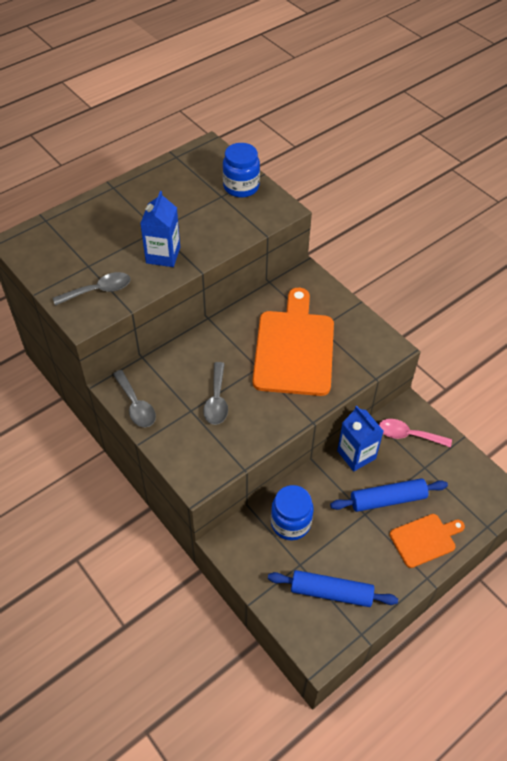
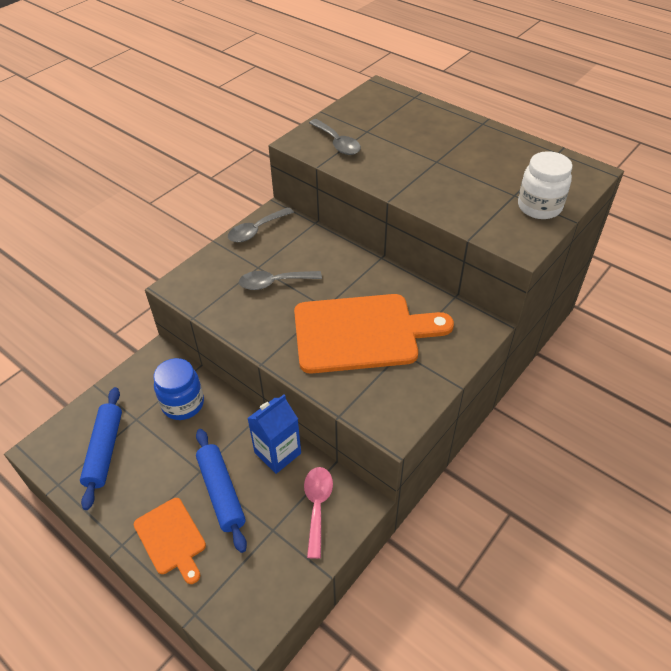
camera: 80 degrees right, 5 degrees down
(163, 255) = (401, 171): blue carton -> none
(241, 187) = (539, 207): blue jar -> white jar

